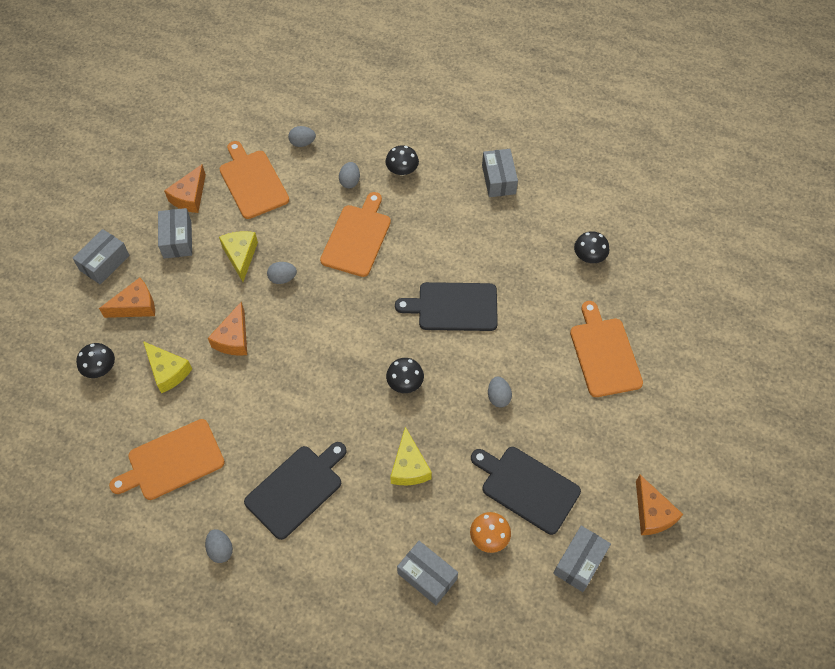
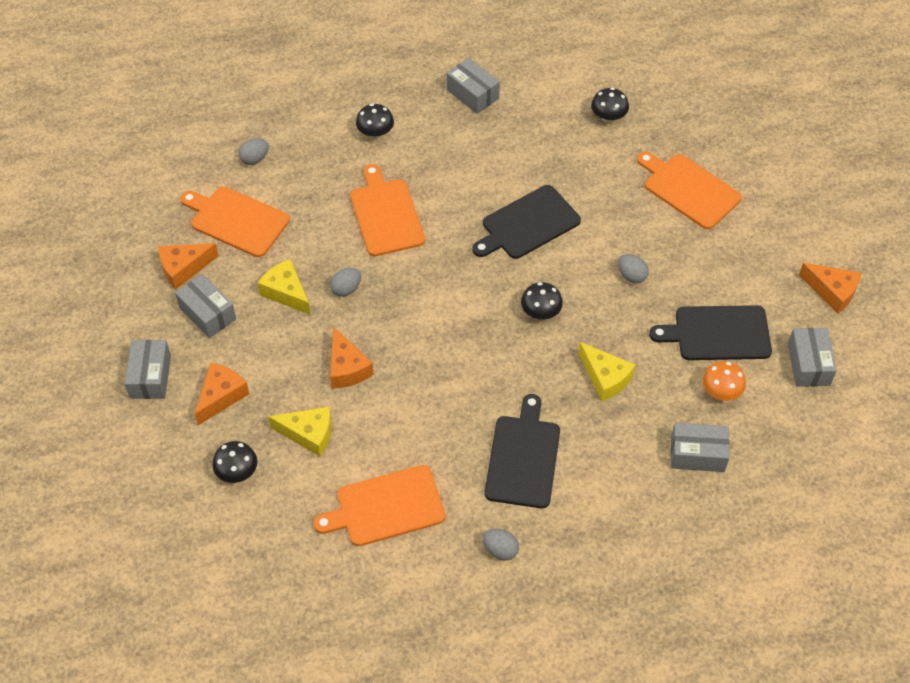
camera: 35 degrees left, 5 degrees down
(172, 461) = (386, 507): orange cutting board -> orange cutting board turned 45 degrees clockwise
(189, 197) = (183, 268): orange cheese -> orange cheese turned 75 degrees clockwise
(350, 181) = (334, 169): grey egg -> none

